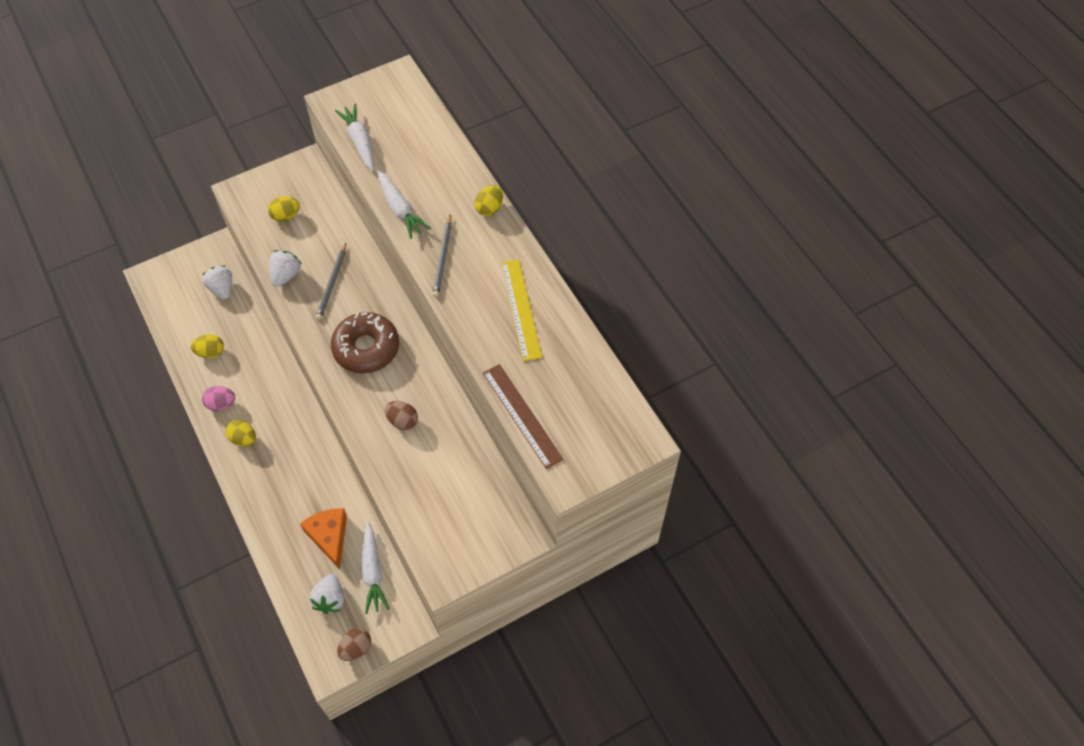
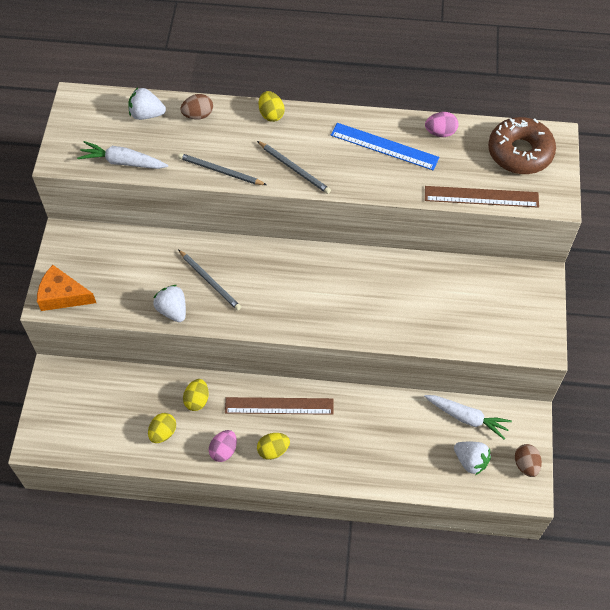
camera: 55 degrees left, 0 degrees up
(222, 289) = (102, 390): white strawberry -> white strawberry (147, 114)
(286, 216) = (108, 279): yellow egg -> yellow egg (197, 400)
(288, 418) = (279, 406): none -> brown ruler
(329, 537) = (414, 433): orange cheese -> orange cheese (63, 295)
(366, 348) = (295, 290): brown donut -> brown donut (520, 152)
(400, 209) = (220, 171): white carrot -> grey pencil
(402, 421) = (385, 301): brown egg -> brown egg (198, 115)
(521, 309) = (384, 146): yellow ruler -> blue ruler
(572, 343) = (440, 132): none -> pink egg

